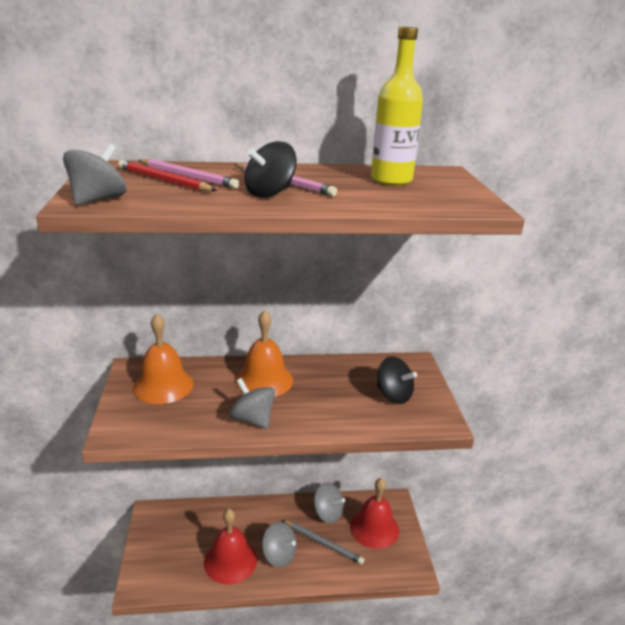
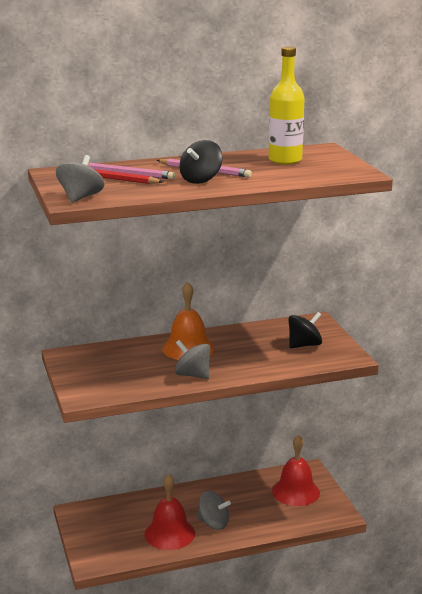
camera: 10 degrees left, 5 degrees down
(163, 385) = (101, 362): orange bell -> none
(323, 543) = (251, 509): grey pencil -> none
(327, 513) = (248, 487): grey spinning top -> none
(393, 395) = (304, 345): black spinning top -> black spinning top turned 60 degrees counterclockwise

